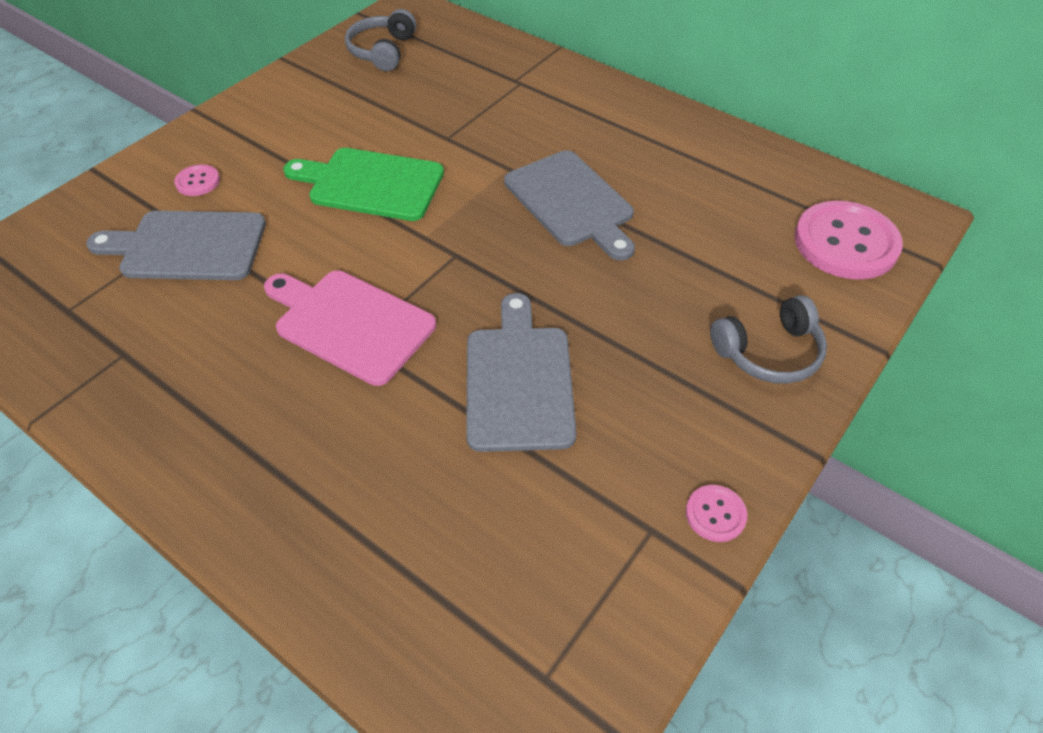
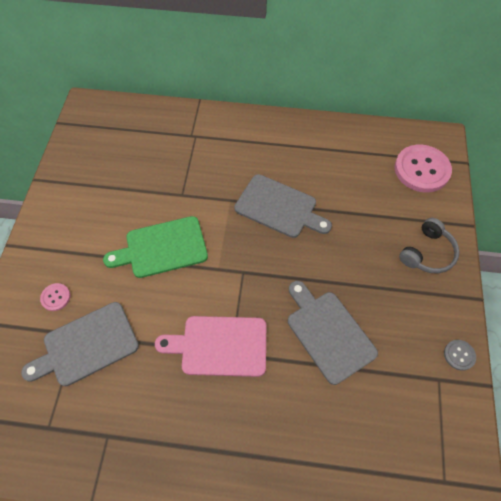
camera: 30 degrees left, 10 degrees up
(382, 51) = (96, 147): grey headphones -> none
(715, 514) = (459, 355): pink button -> grey button

